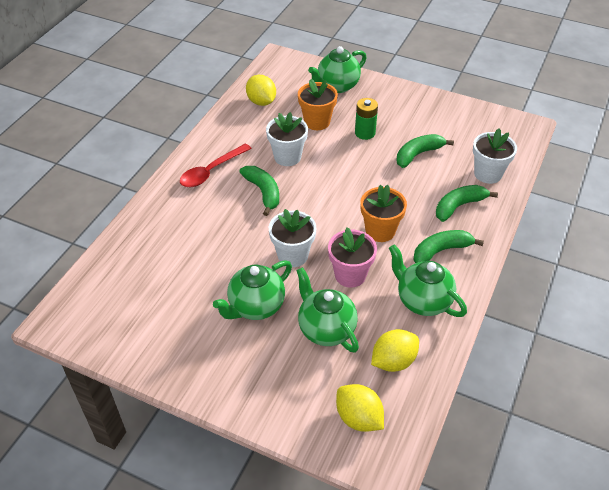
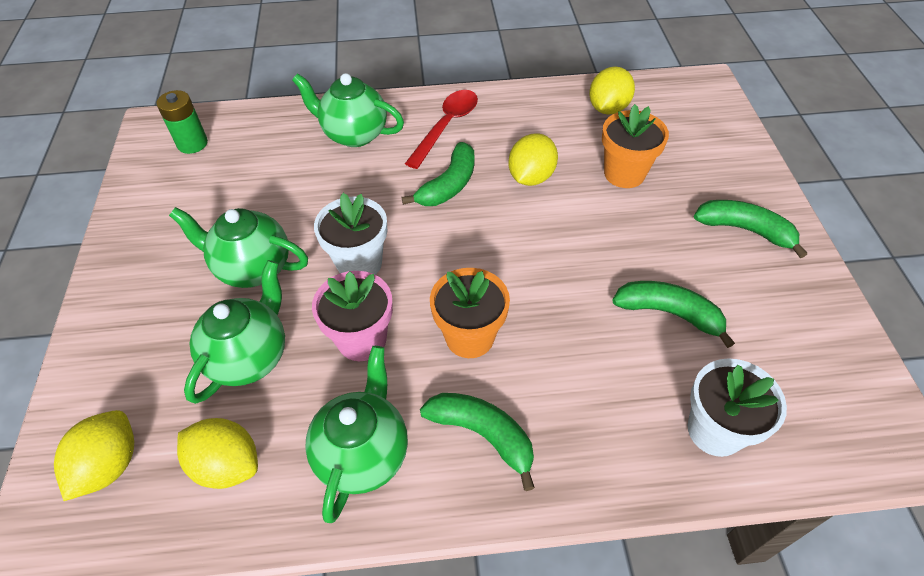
camera: 60 degrees right, 5 degrees up
(211, 171) = (447, 126): red spoon -> red spoon turned 105 degrees clockwise
(287, 157) = (531, 177): white flower pot -> yellow lemon
(337, 86) = (717, 160): green teapot -> green teapot (354, 134)
(365, 133) = (653, 231): green battery -> green battery (192, 144)
(459, 206) = (601, 419): green banana -> green banana (744, 230)

